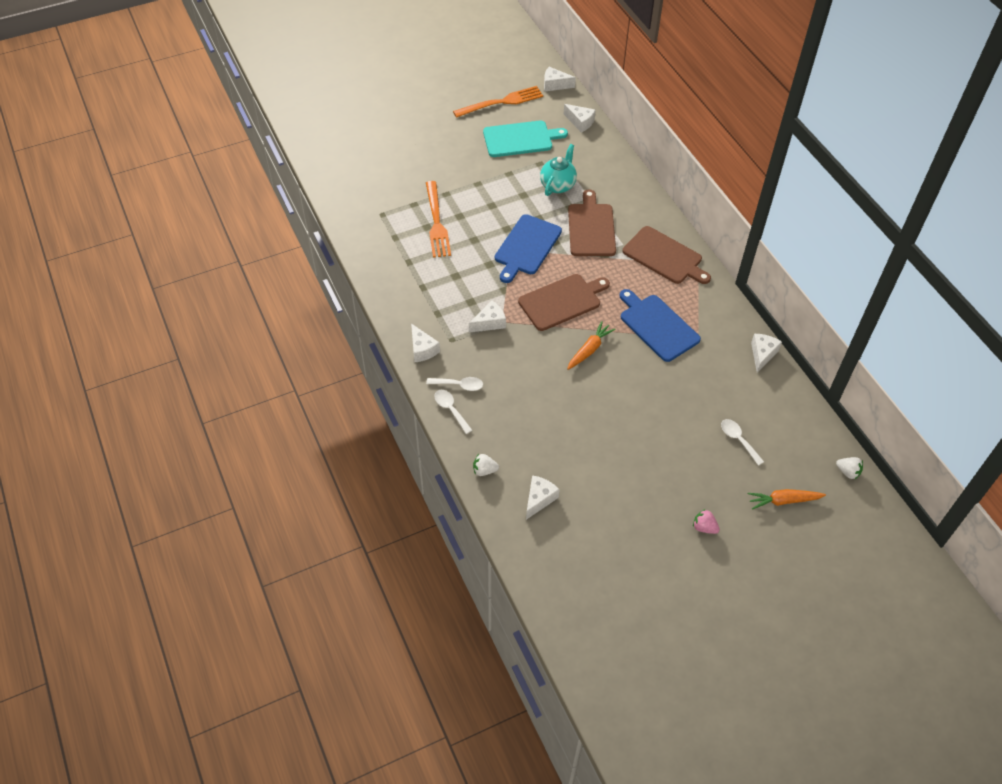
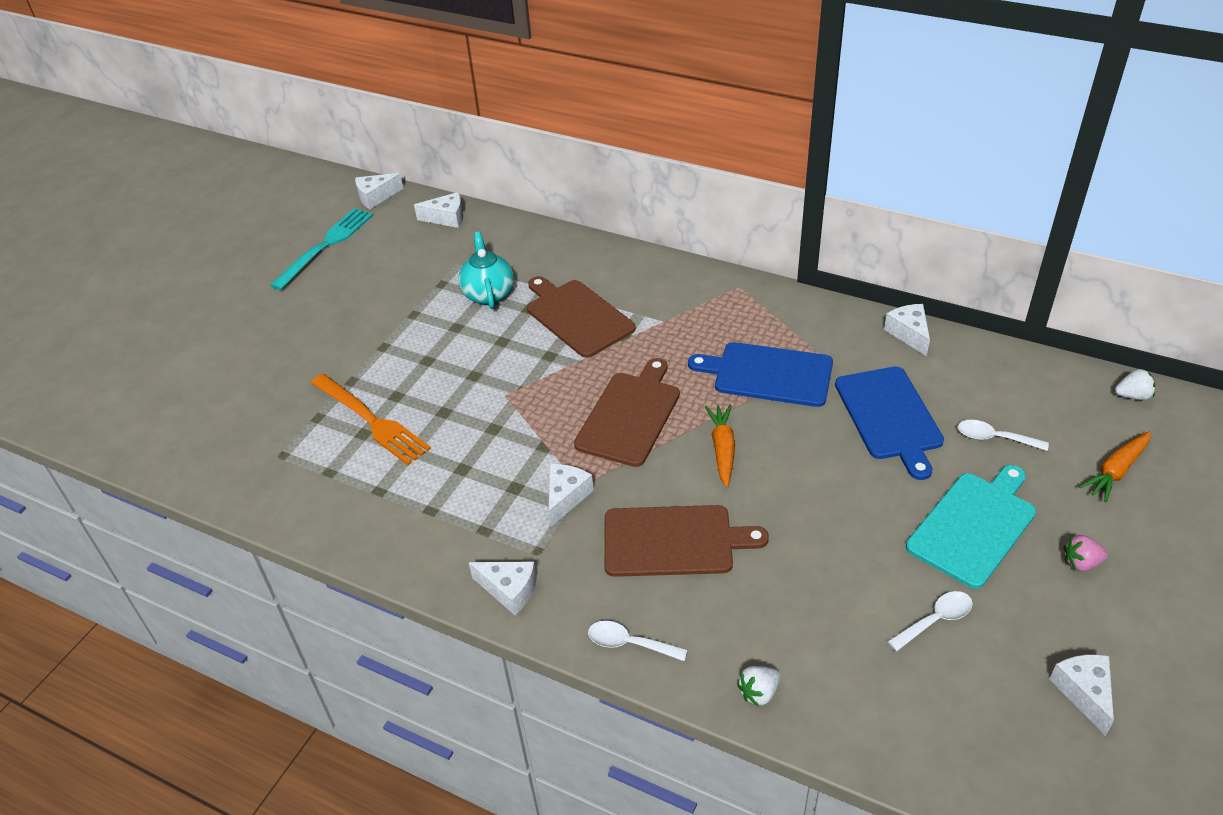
camera: 35 degrees left, 10 degrees down
(459, 385) = (607, 603): white spoon -> white spoon (935, 620)
(502, 102) = (326, 245): orange fork -> turquoise fork
(520, 139) = (390, 271): turquoise cutting board -> turquoise cutting board (974, 526)
(526, 247) = (520, 381): blue cutting board -> blue cutting board (889, 416)
(539, 499) = (867, 677): white cheese -> white cheese (1084, 693)
(664, 257) = (693, 299): brown cutting board -> brown cutting board (674, 541)

